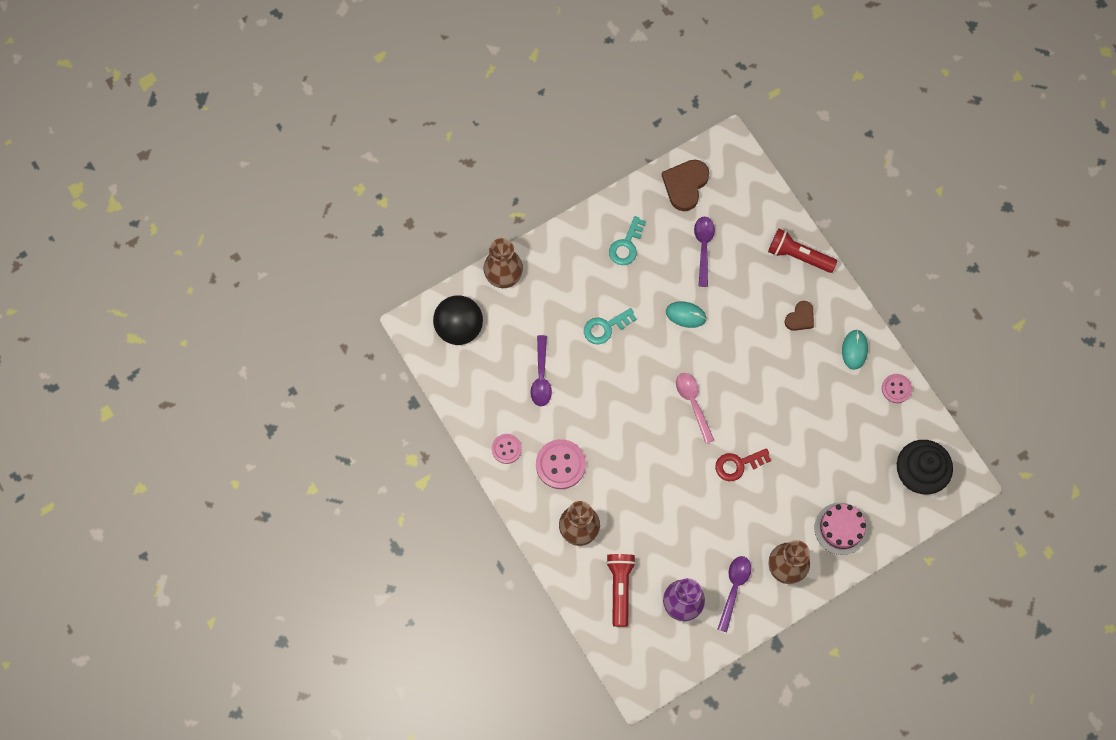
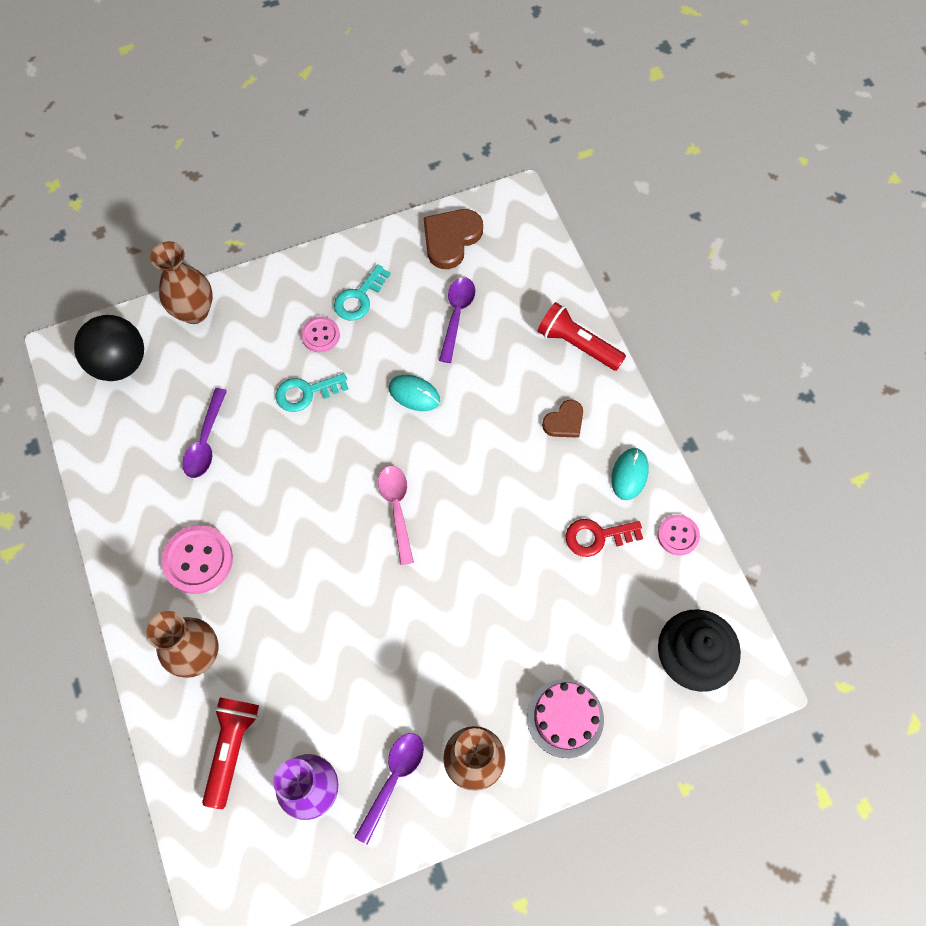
camera: 10 degrees right, 5 degrees down
(506, 449) = (132, 527): pink button -> pink button (320, 335)
(738, 465) = (439, 602): red key -> red key (597, 537)

